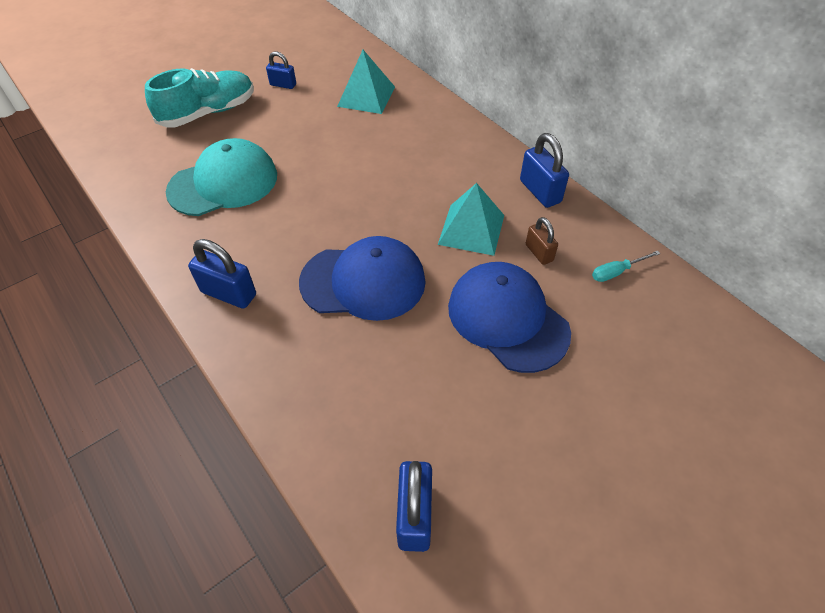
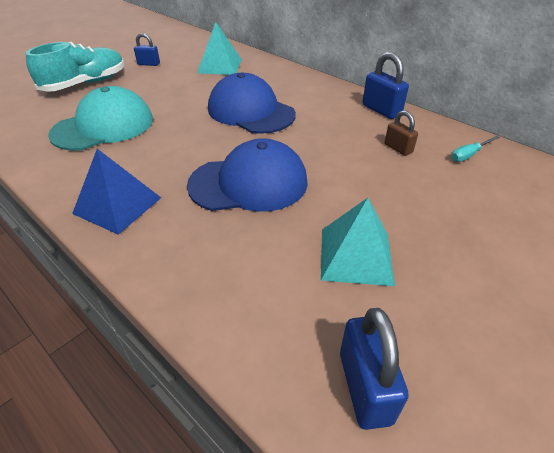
camera: 10 degrees left, 10 degrees down
(229, 293) = (117, 205): blue padlock -> blue pyramid
(471, 229) = (334, 138): turquoise pyramid -> turquoise pyramid (355, 255)
(507, 319) = (391, 197): blue cap -> blue cap (250, 111)

